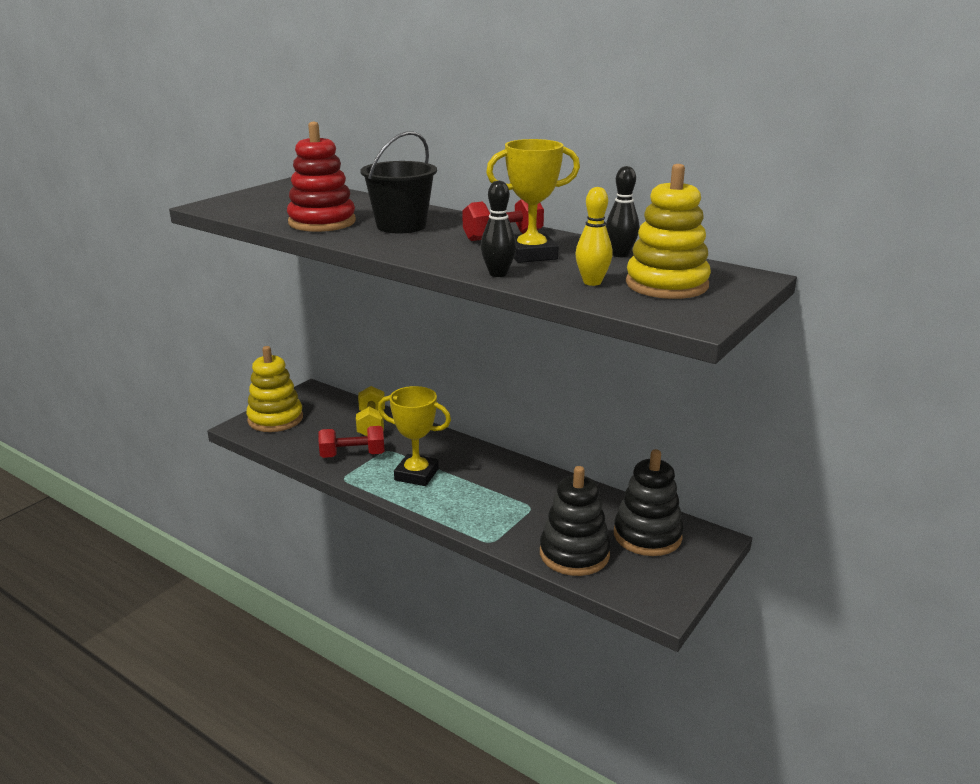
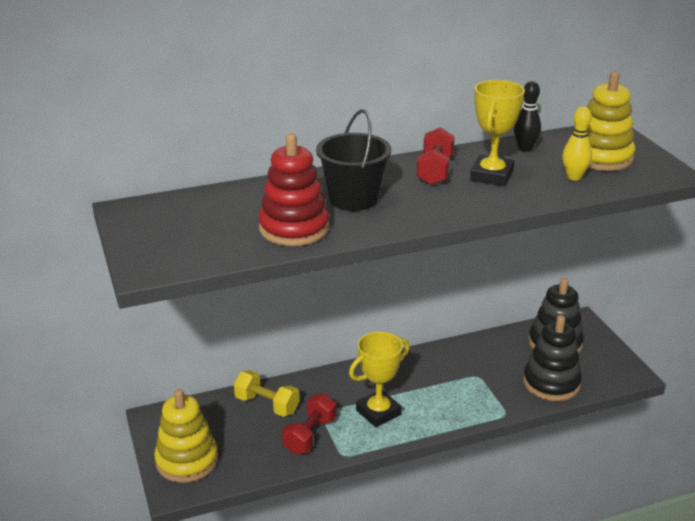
camera: 55 degrees left, 5 degrees up
(498, 274) = (523, 200): black bowling pin -> none

